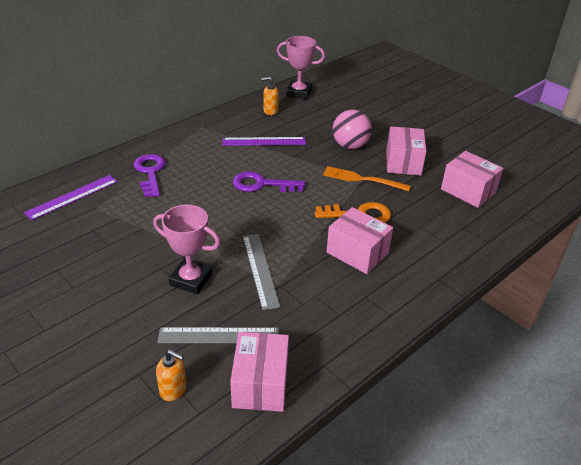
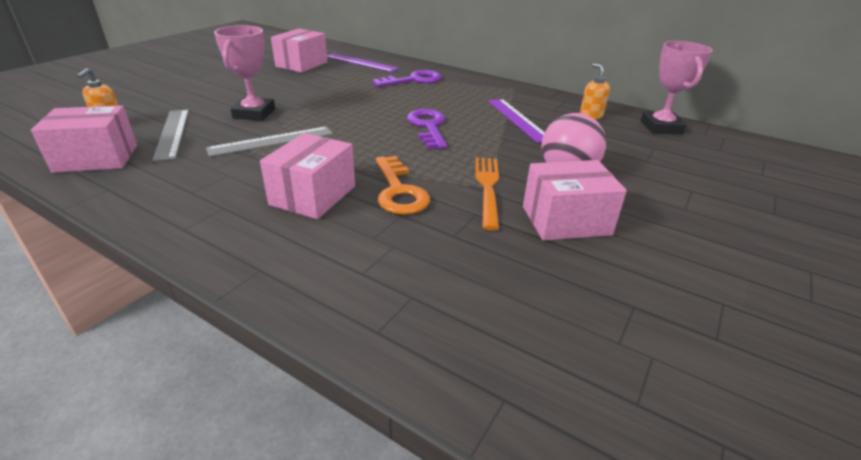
camera: 75 degrees right, 5 degrees down
(468, 191) = (535, 300): pink box -> pink box (301, 64)

